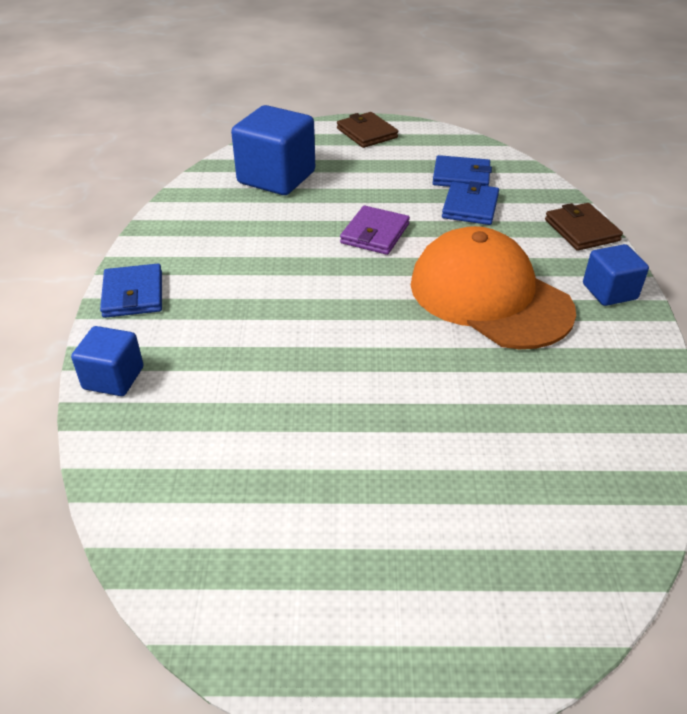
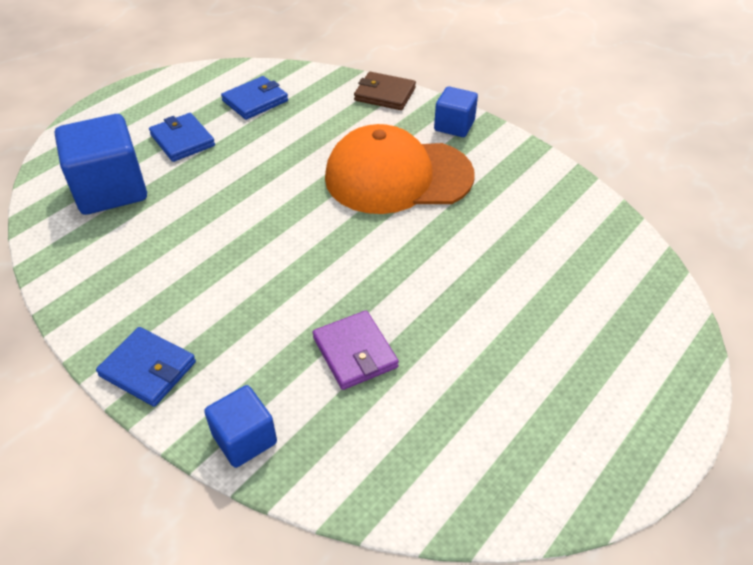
camera: 50 degrees left, 5 degrees up
(366, 133) = (128, 106): brown wallet -> none
(375, 234) = (261, 184): purple wallet -> purple wallet (355, 352)
(470, 207) = (295, 121): blue wallet -> blue wallet (182, 140)

